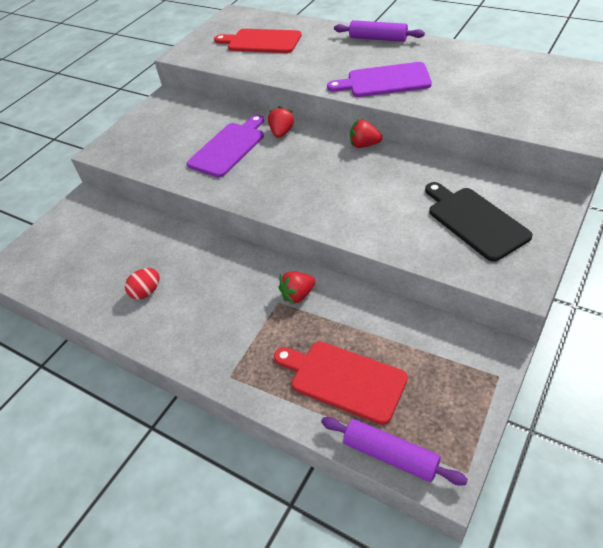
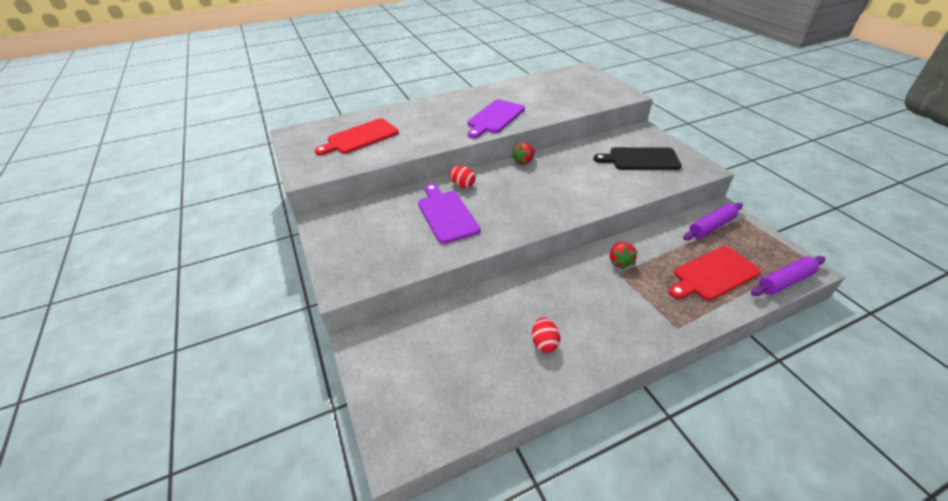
camera: 60 degrees left, 5 degrees down
(282, 132) = (462, 185): red strawberry -> red egg
(378, 38) = (441, 101): purple rolling pin -> purple rolling pin (711, 227)

